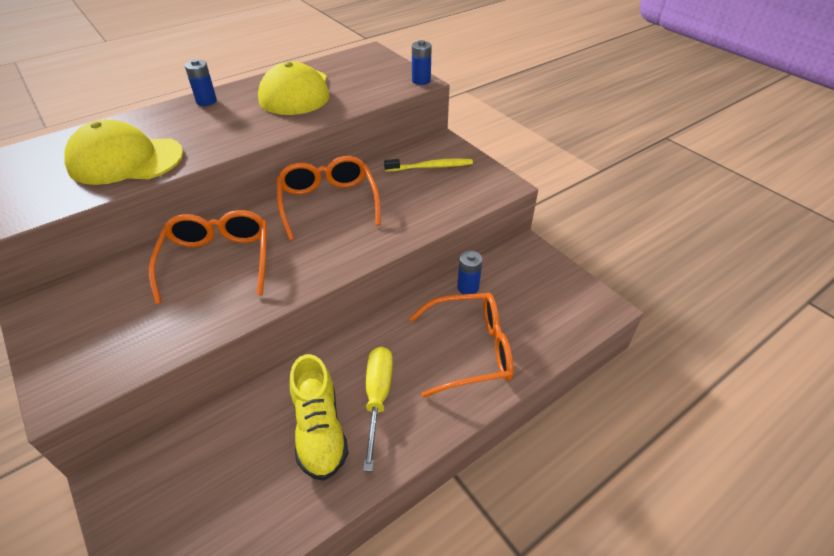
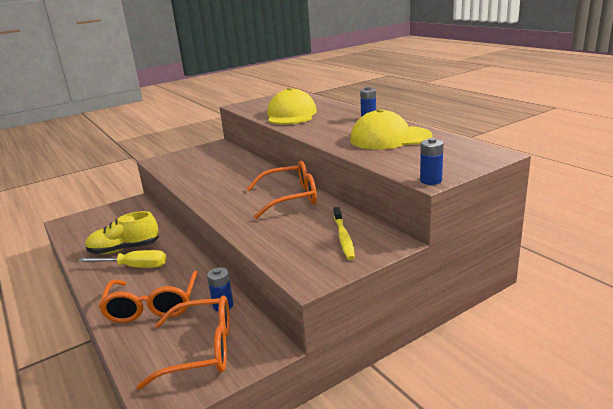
camera: 95 degrees right, 20 degrees down
(218, 260) = (236, 174): orange glasses -> orange glasses (202, 350)

